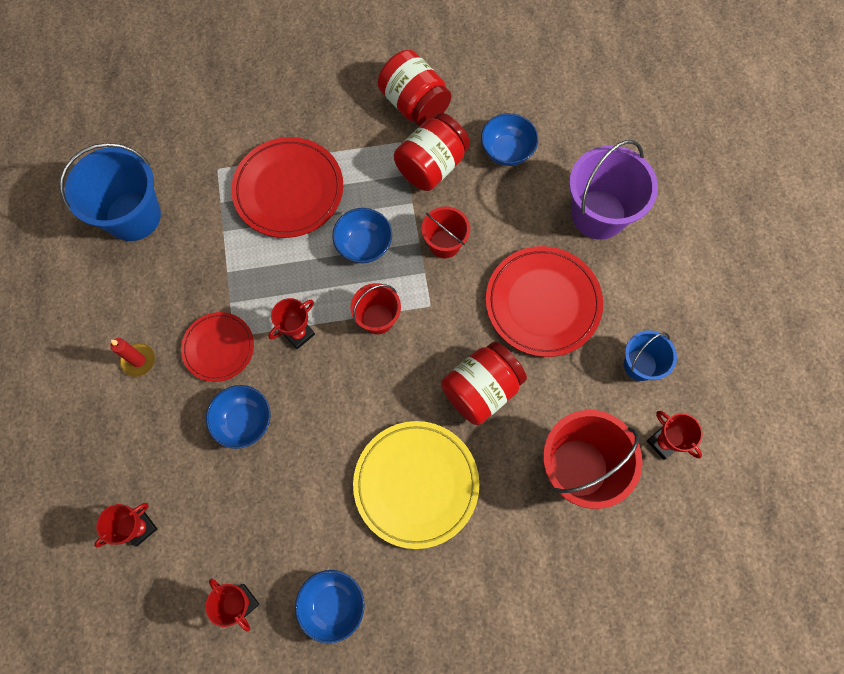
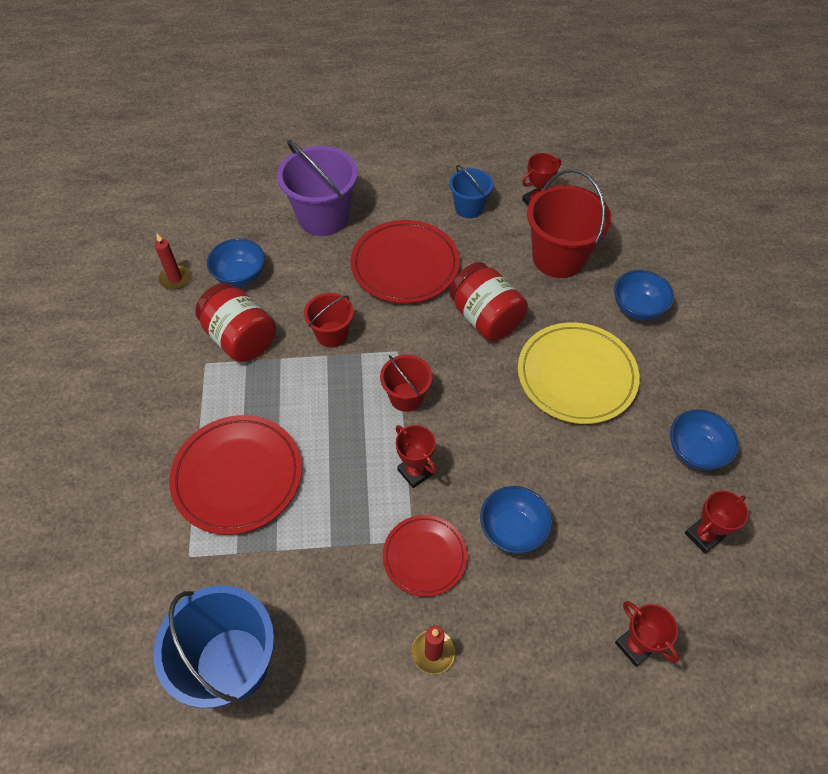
camera: 85 degrees left, 15 degrees down
(364, 245) = (321, 404): blue bowl -> blue bowl (637, 308)
(414, 104) = (161, 348): red jar -> none
(495, 96) = (175, 279): none -> red candle

